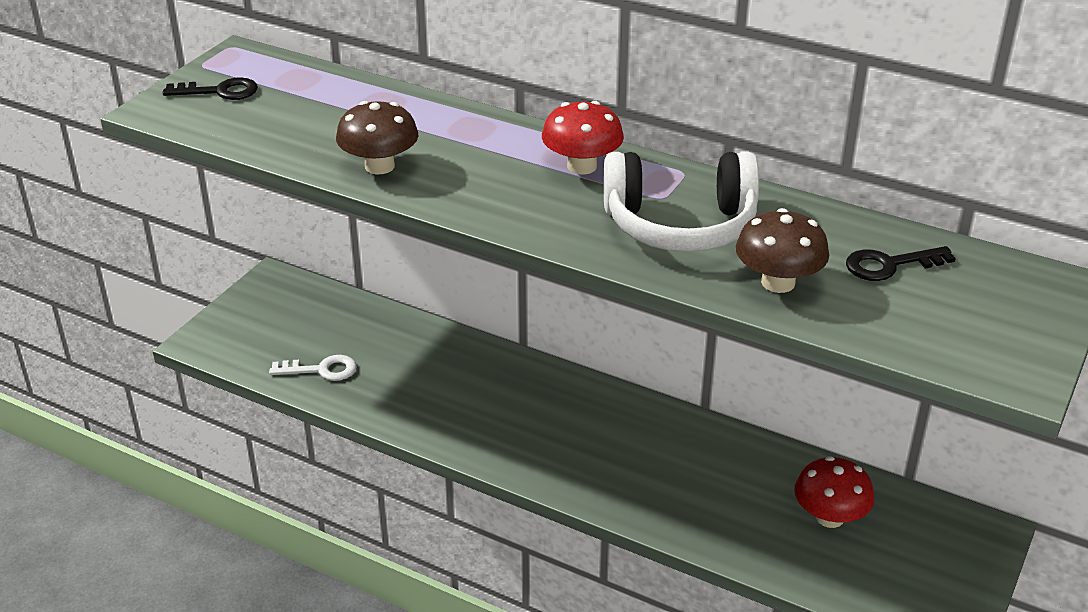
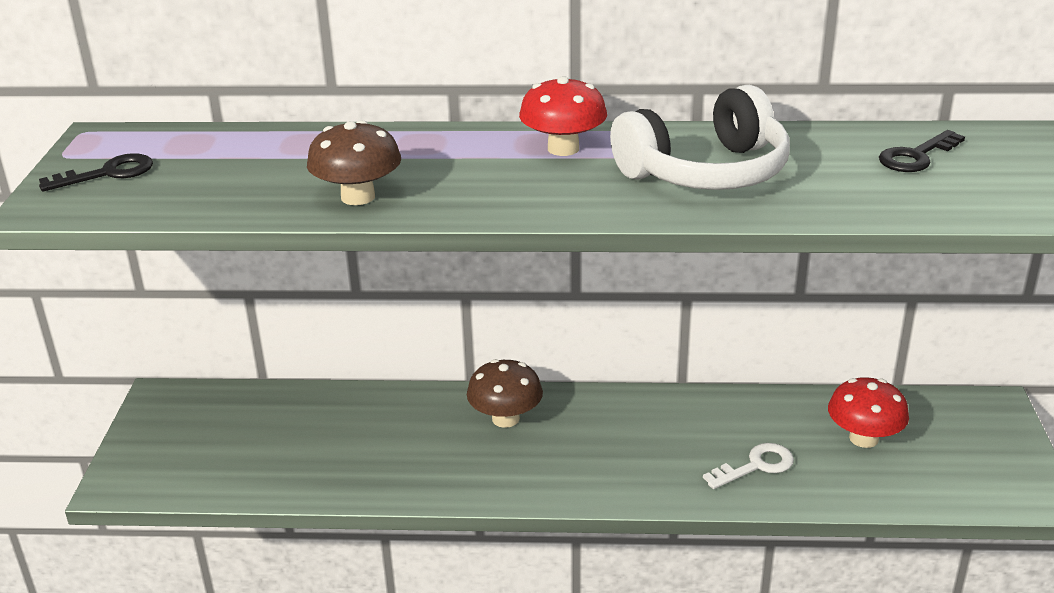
camera: 25 degrees left, 5 degrees down
(321, 370) = (279, 468): white key -> white key (756, 466)
(778, 282) = (842, 194): brown mushroom -> brown mushroom (505, 418)

